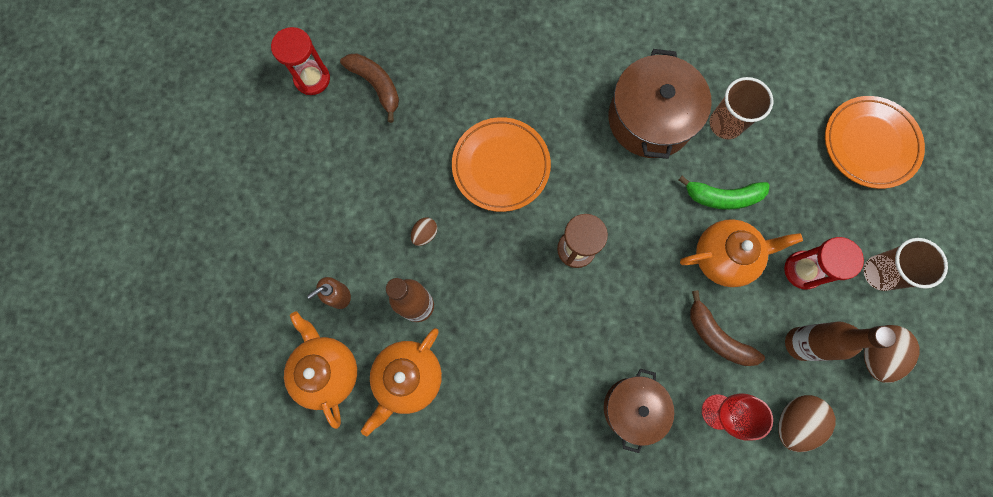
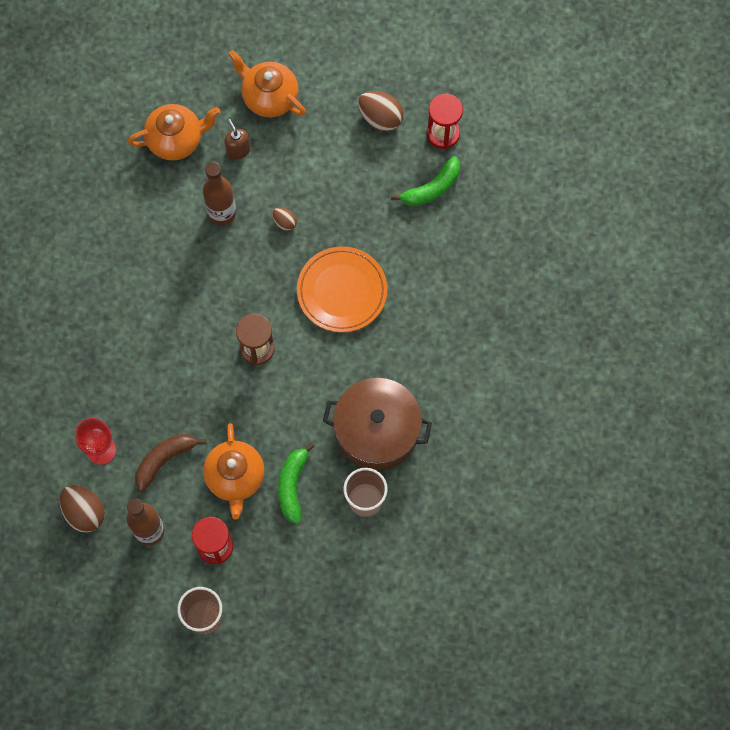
camera: 95 degrees right, 5 degrees down
(376, 85) = (431, 188): brown banana -> green banana
(408, 378) = (162, 202): orange teapot -> orange teapot (269, 97)
(633, 408) = (113, 380): brown pot -> none
(869, 144) = (331, 635): orange plate -> none
(875, 353) = (132, 596): brown egg -> brown egg (380, 118)

